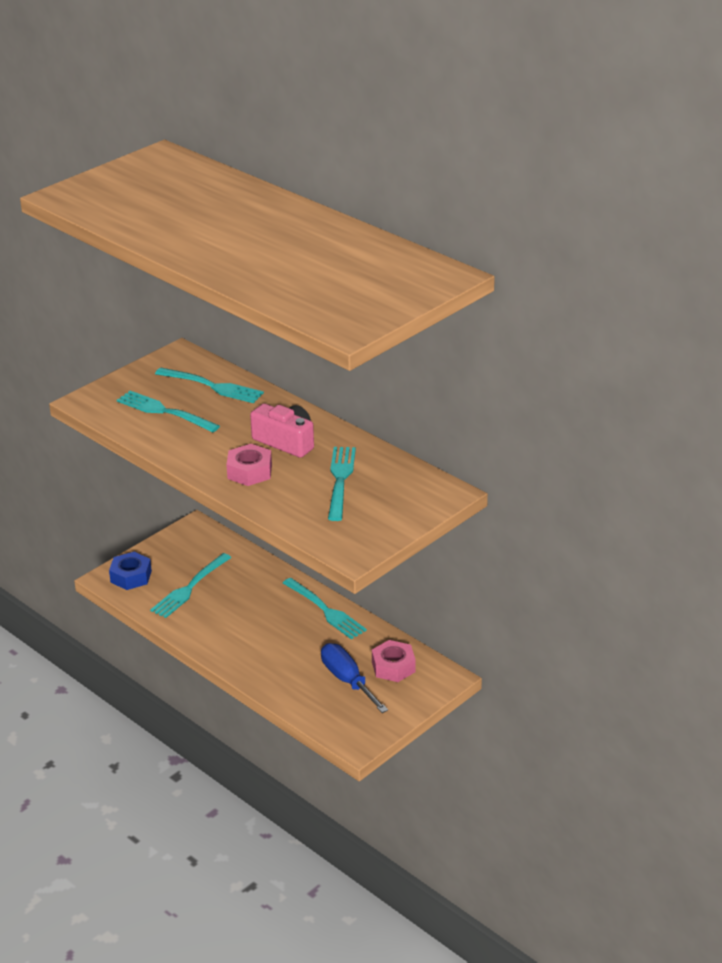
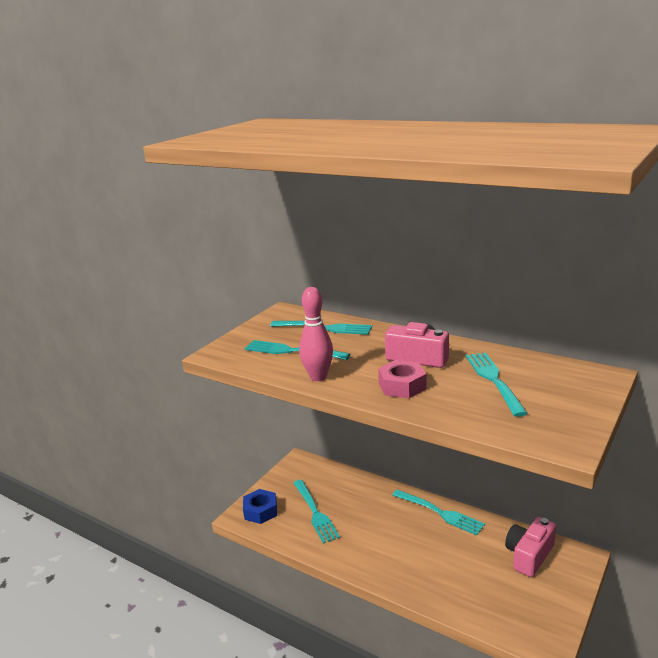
camera: 10 degrees left, 10 degrees down
(175, 448) = (318, 377): none -> pink bowling pin
(190, 588) = (315, 512): turquoise fork -> turquoise fork turned 45 degrees counterclockwise
(347, 680) = (497, 577): blue screwdriver -> none
(393, 667) = (529, 555): pink nut -> pink camera

